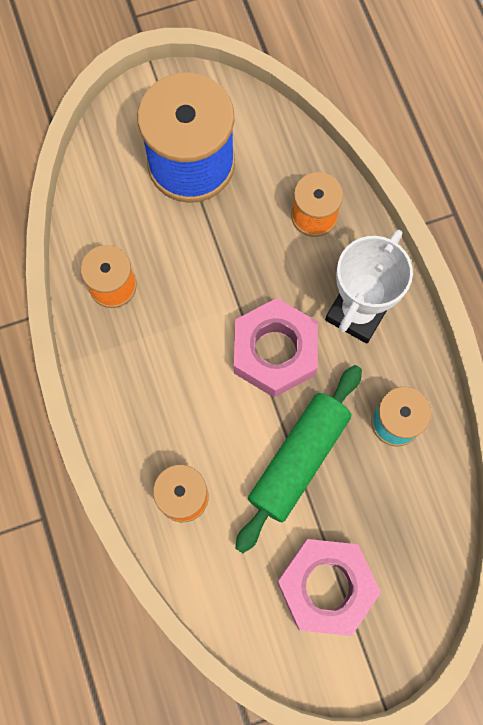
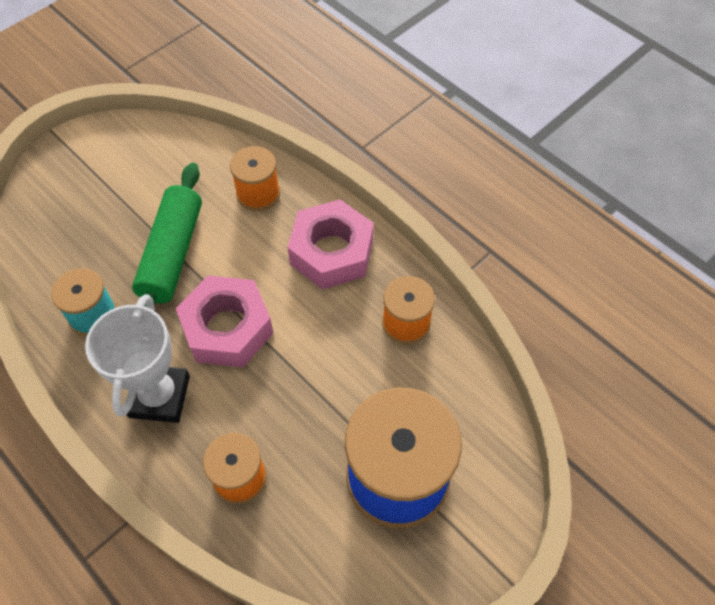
camera: 155 degrees right, 15 degrees down
(326, 586) = (119, 180): pink nut -> pink nut (332, 252)

